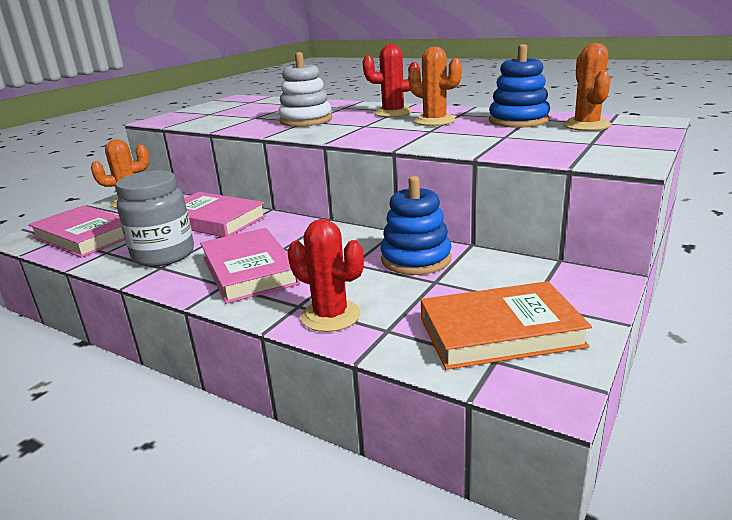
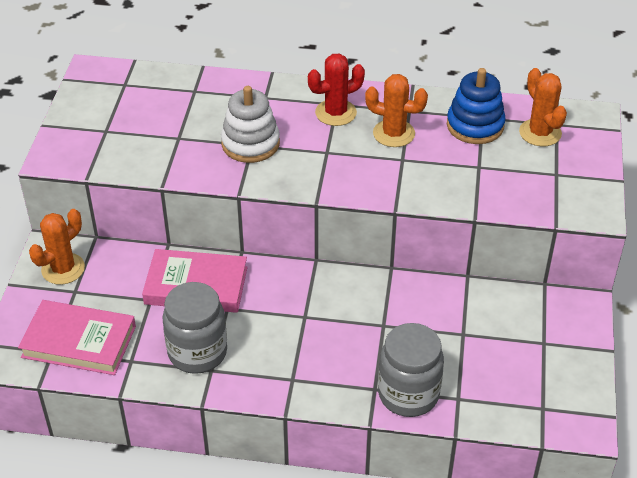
camera: 25 degrees left, 20 degrees up
(249, 270) = (300, 355): pink book -> none
(330, 316) = (408, 394): red cactus -> grey jar
(416, 259) = (433, 308): blue stacking toy -> none
(500, 332) = (535, 380): orange book -> none

